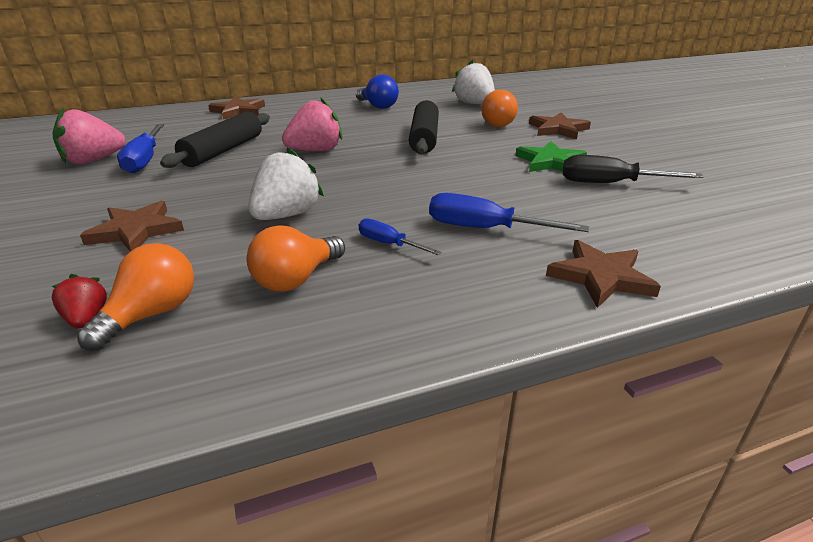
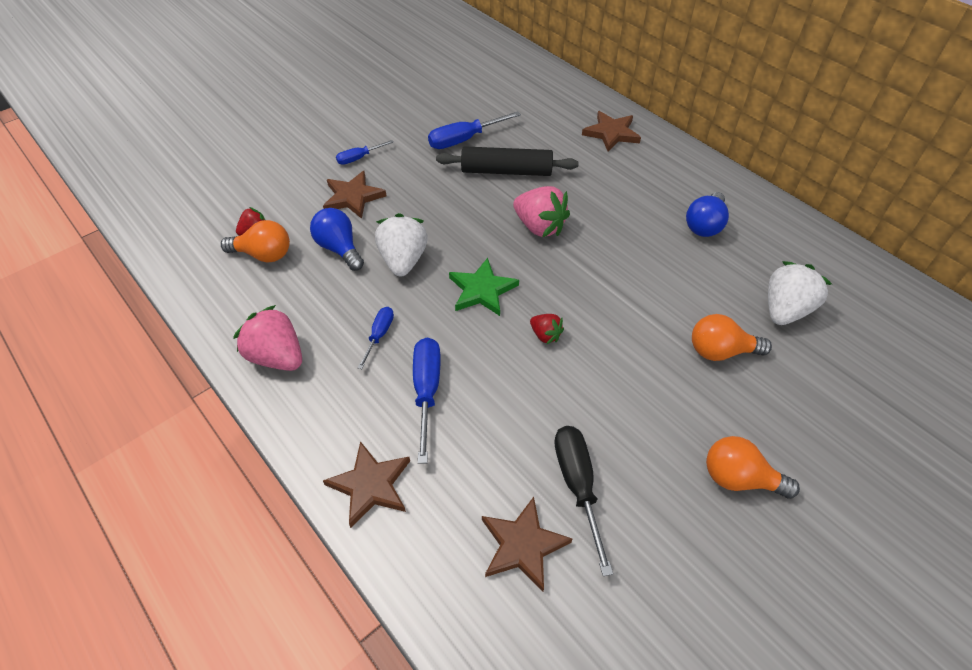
camera: 70 degrees right, 20 degrees up
(68, 217) = (359, 158): none -> blue screwdriver
(93, 160) = (450, 116): pink strawberry -> pink strawberry (277, 356)
(218, 251) = (339, 248): none -> blue light bulb
(286, 215) = (403, 260): white strawberry -> white strawberry turned 105 degrees counterclockwise
(296, 279) = (316, 301): orange light bulb -> orange light bulb (739, 478)
(424, 138) = (623, 294): black rolling pin -> none
(447, 169) = (545, 335): none -> red strawberry
(550, 162) = (614, 421): green star -> green star (482, 290)
(558, 129) = (740, 416): brown star -> brown star (522, 545)

